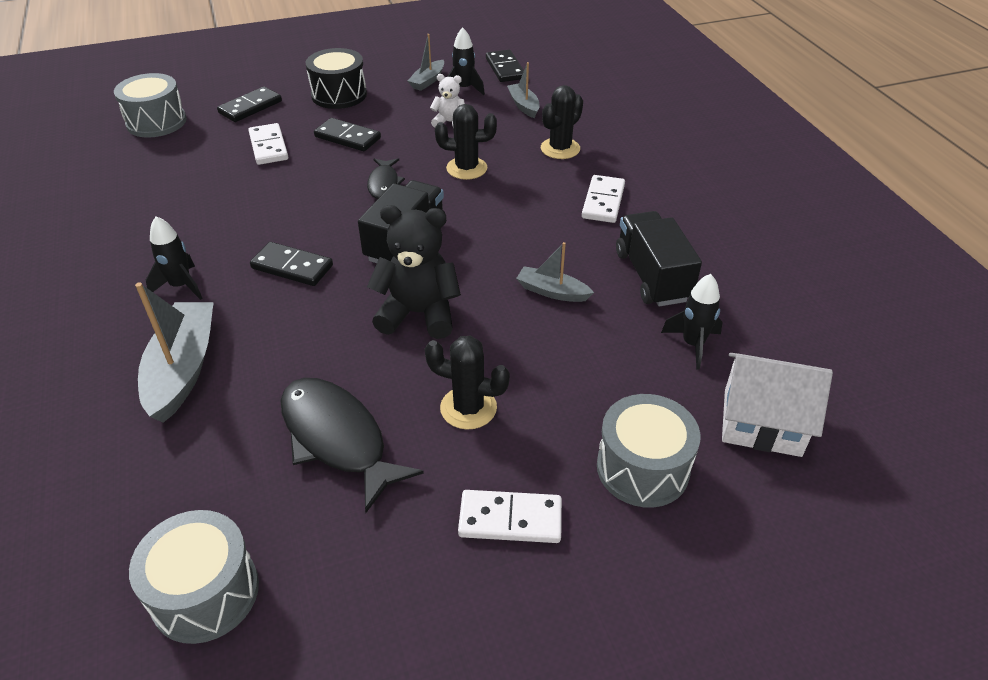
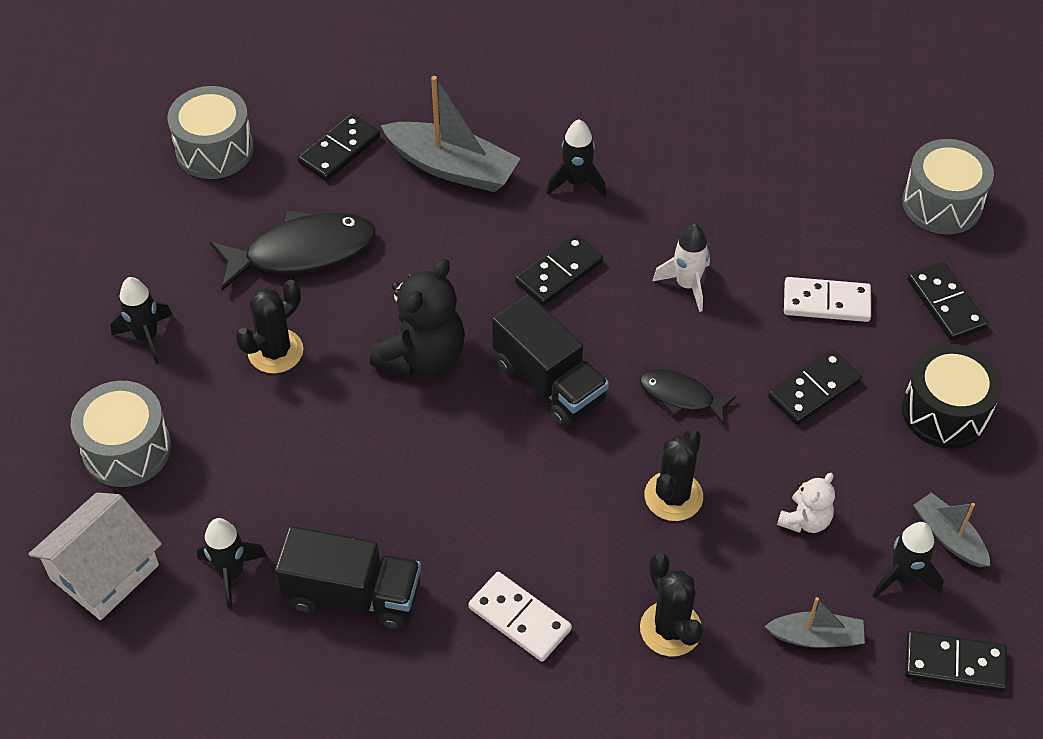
camera: 115 degrees right, 10 degrees up
(178, 467) = (339, 150): none -> black domino
(278, 204) = (687, 285): none -> white rocket
(510, 519) = (147, 337): white domino -> black rocket
(552, 292) = (386, 484): grey boat -> none

